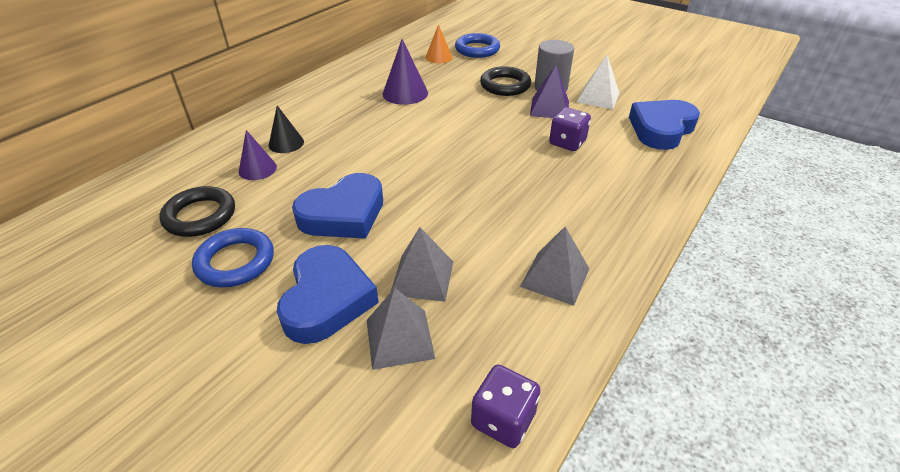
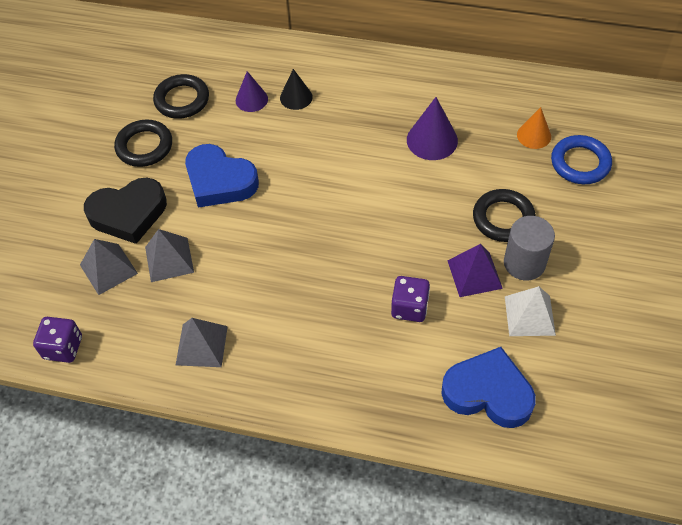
camera: 70 degrees right, 15 degrees up
(235, 262) = (144, 146): blue ring -> black ring
(327, 299) = (128, 214): blue heart -> black heart

